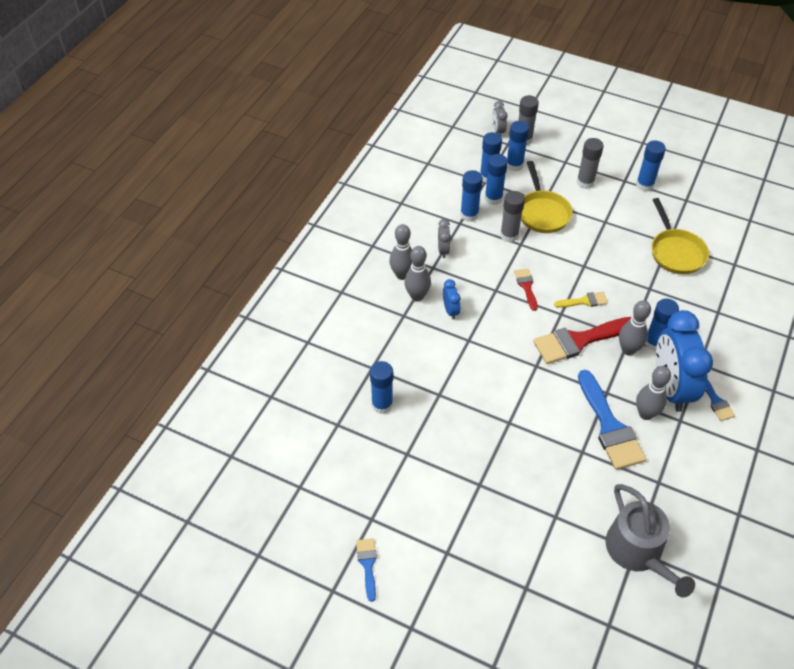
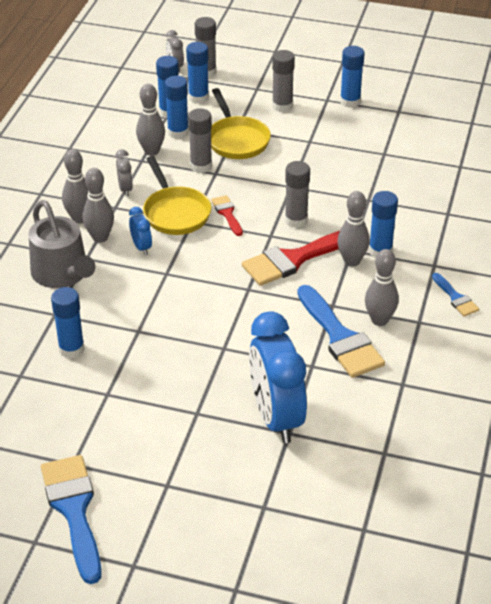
camera: 10 degrees left, 10 degrees down
(367, 564) = (74, 510): blue brush -> blue brush, size x1.98
(469, 215) = (151, 151): blue glue stick -> grey bowling pin
(584, 301) = (296, 220): yellow brush -> grey glue stick
(638, 552) = (388, 454): grey watering can -> grey watering can (62, 274)
(670, 388) = (403, 292): blue clock -> blue clock (276, 417)
(675, 252) = (393, 161): yellow pan -> yellow pan (175, 212)

